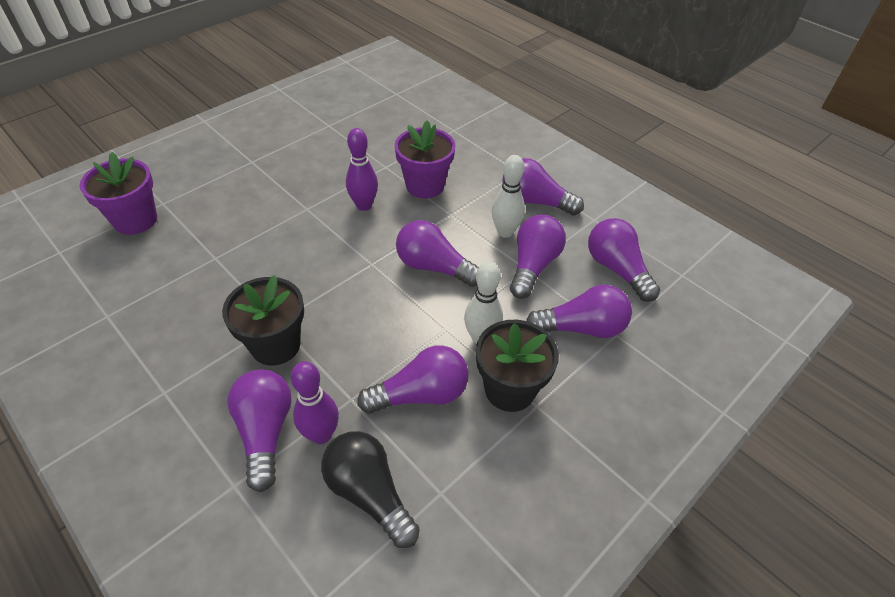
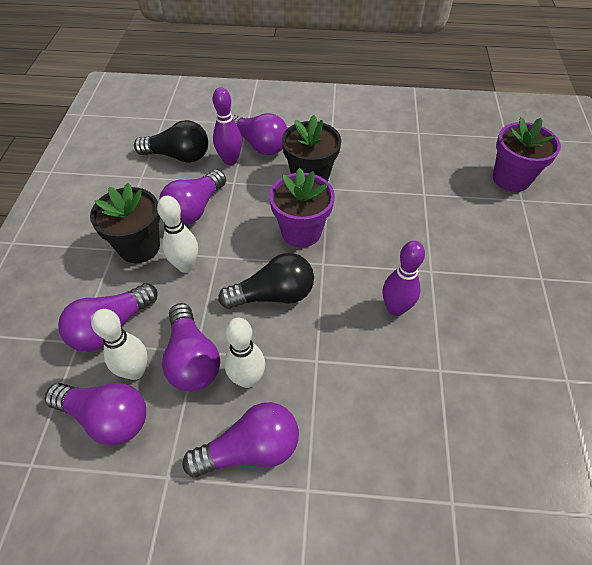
camera: 140 degrees right, 5 degrees up
(425, 186) = (376, 376): purple flower pot -> purple flower pot (301, 232)
(434, 267) = (273, 295): purple light bulb -> black light bulb
(580, 284) = (135, 371): none -> white bowling pin

